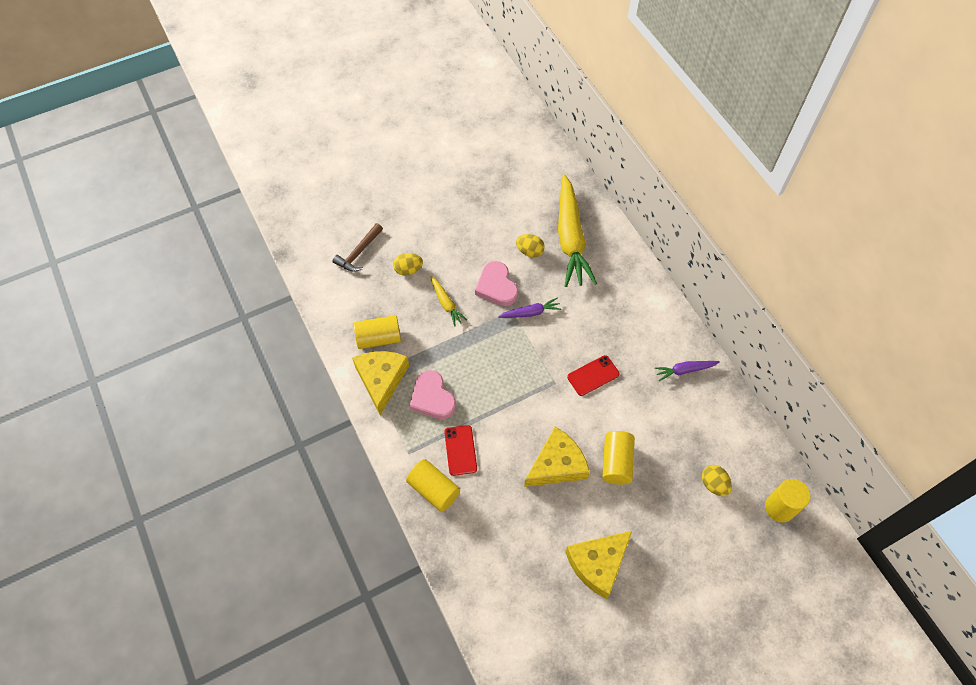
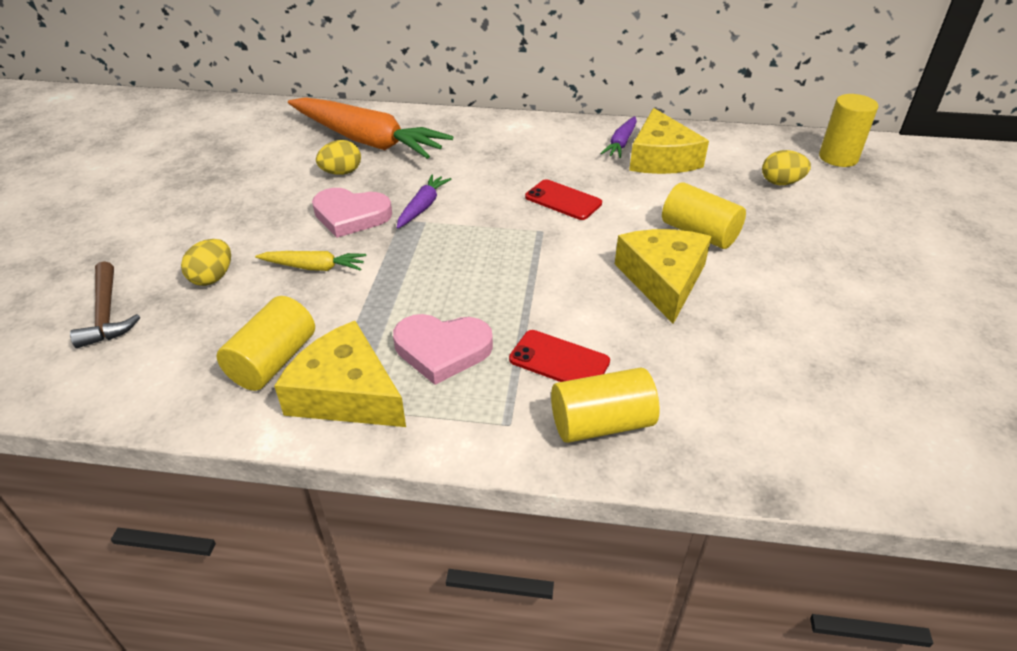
camera: 55 degrees left, 20 degrees down
(570, 238) = (367, 141): yellow carrot -> orange carrot
(593, 375) = (563, 200): red phone -> red phone turned 60 degrees counterclockwise
(598, 564) = (840, 309): yellow cheese -> yellow cheese (661, 158)

